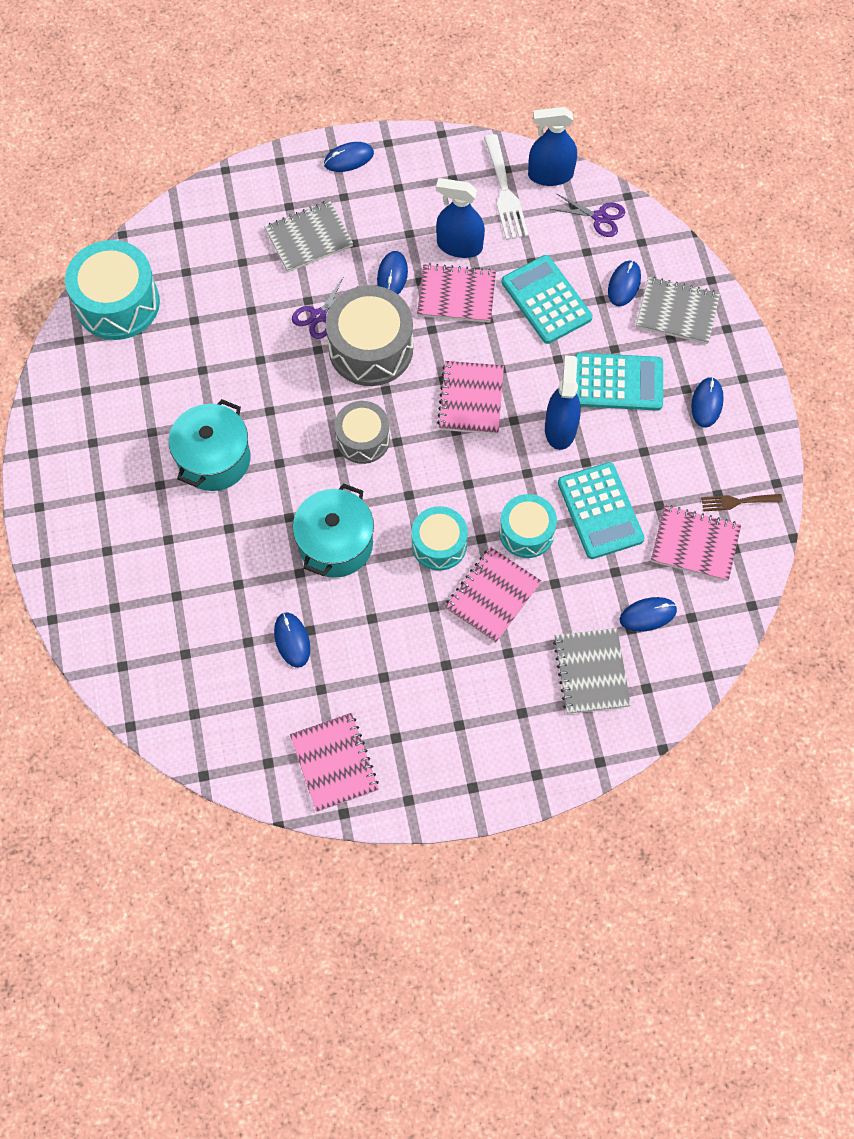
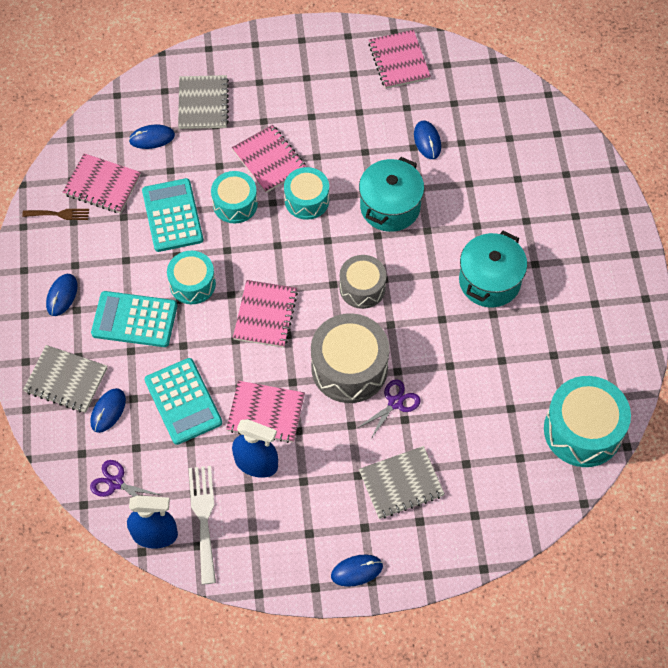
camera: 175 degrees left, 5 degrees down
(392, 275) = (323, 437): blue mouse -> none
(492, 596) = (269, 160): pink notebook -> pink notebook turned 75 degrees counterclockwise
(560, 429) = (192, 284): blue spray bottle -> turquoise drum

